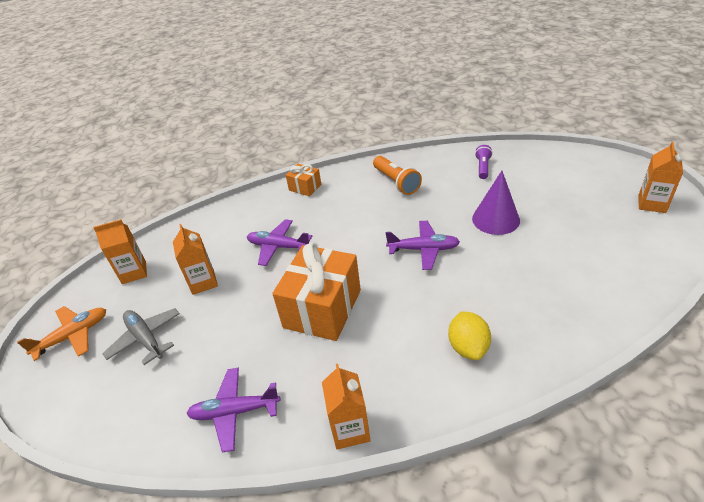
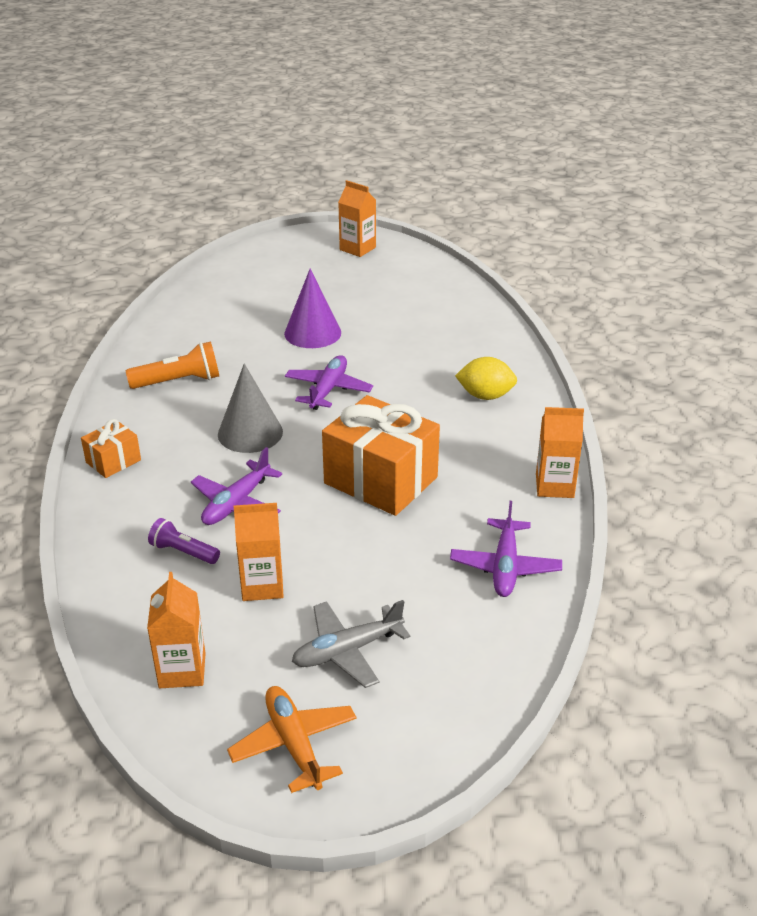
camera: 80 degrees left, 5 degrees down
(354, 229) = (250, 433): none -> grey cone
(483, 167) = (209, 315): purple flashlight -> purple flashlight (183, 552)

